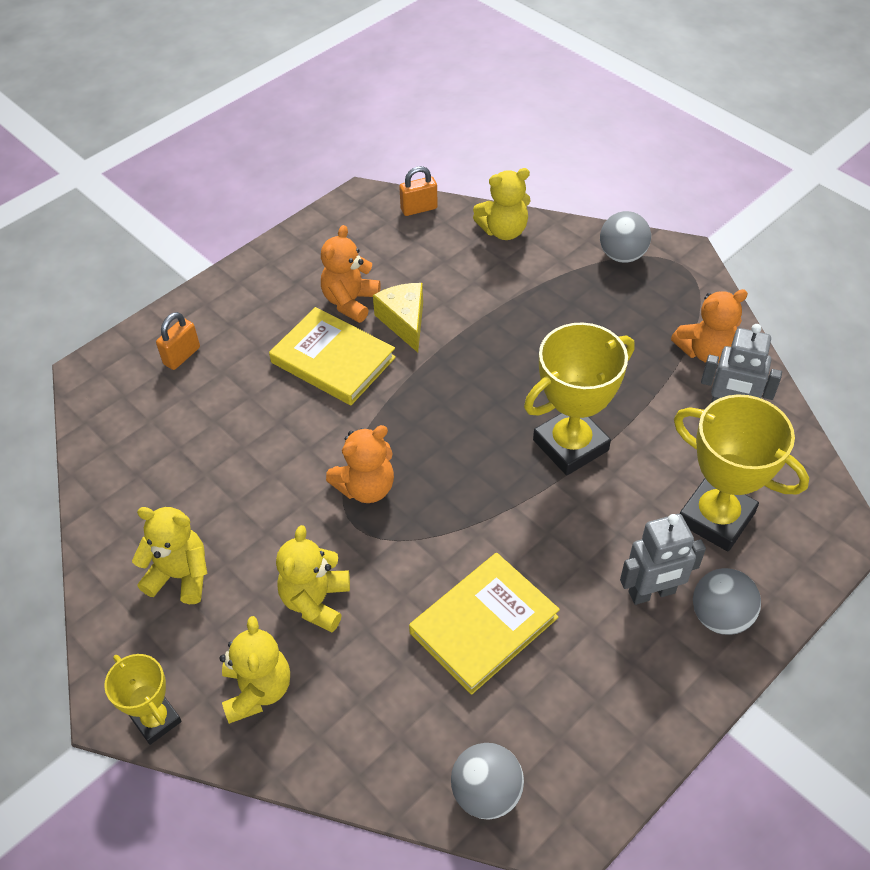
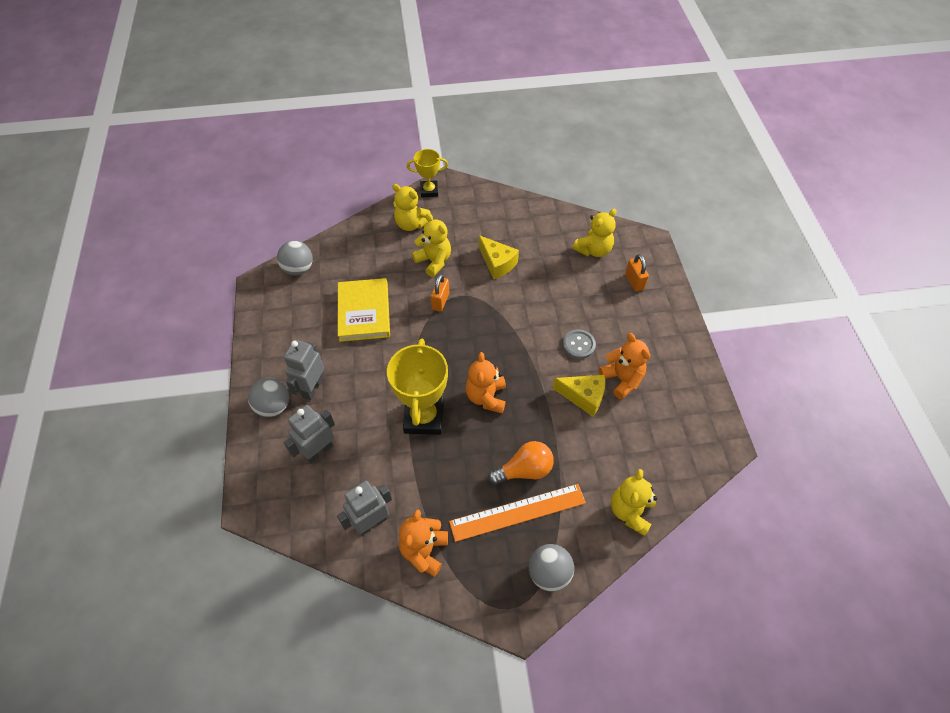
camera: 125 degrees right, 5 degrees up
(180, 575) = (490, 224): yellow teddy bear -> yellow teddy bear (593, 250)
(259, 518) = (497, 263): none -> yellow cheese
(333, 360) = (578, 345): yellow book -> grey button
(366, 487) = (478, 312): orange teddy bear -> orange teddy bear (486, 397)
(419, 209) = (691, 472): orange padlock -> orange padlock (440, 301)
(541, 323) = (524, 470): none -> orange light bulb
(590, 305) = (518, 512): none -> orange ruler
(716, 518) = (319, 451): yellow trophy -> grey robot

